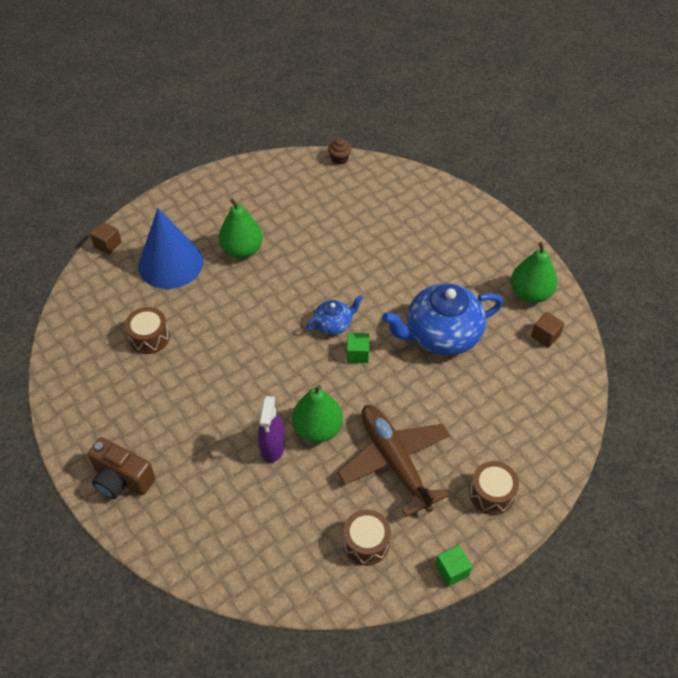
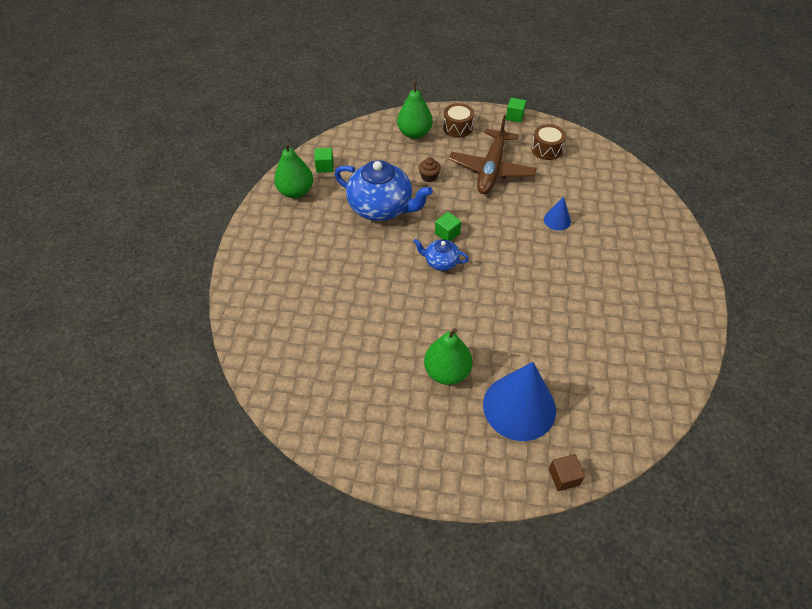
camera: 135 degrees left, 0 degrees up
(122, 479) = (673, 265): brown camera -> none
(149, 337) = (587, 350): brown drum -> none
(272, 447) = (557, 220): purple spray bottle -> blue cone
(317, 429) = (519, 211): green pear -> green pear (414, 133)
(339, 158) = (266, 399): brown cupcake -> brown cupcake (429, 176)
(545, 336) = (325, 167): brown cube -> green cube

